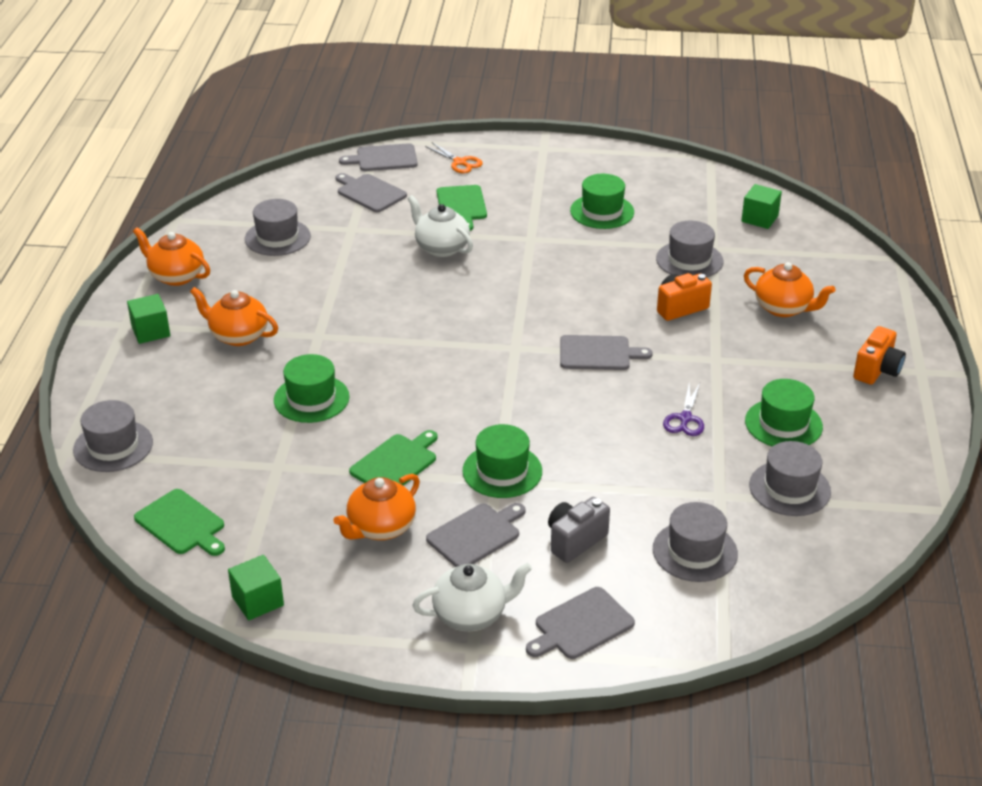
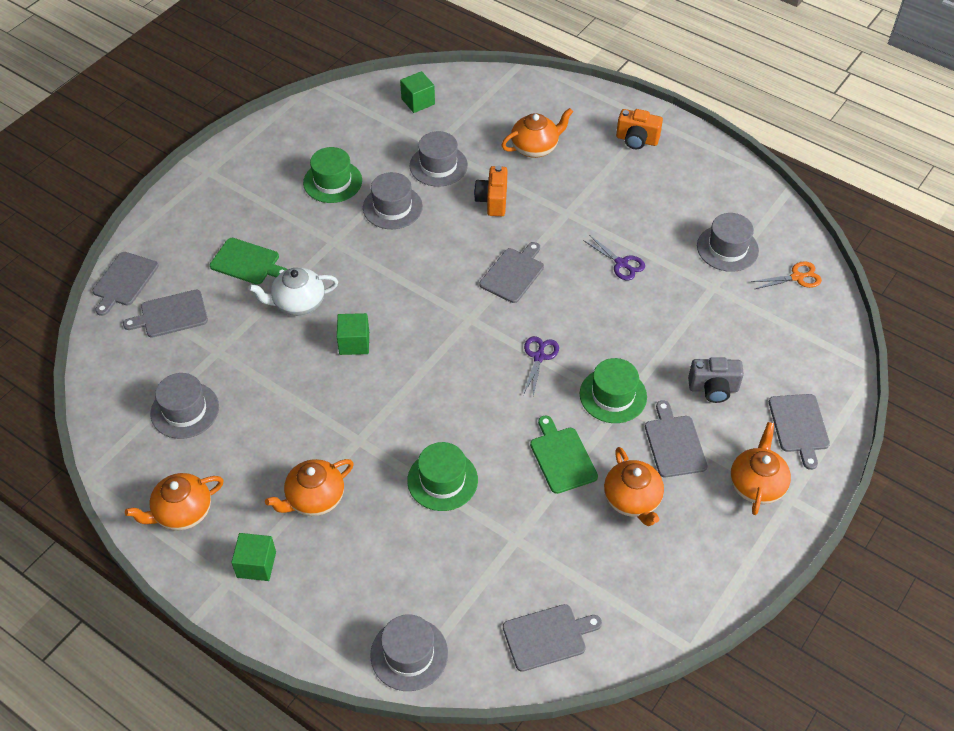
camera: 60 degrees left, 15 degrees up
(182, 524) = (547, 637): green cutting board -> grey cutting board
(257, 601) = (670, 616): green cube -> green cube (354, 343)
(460, 162) = (180, 233): orange scissors -> orange scissors (797, 277)
(471, 614) = (756, 484): white teapot -> orange teapot
(508, 406) = (539, 357): none -> purple scissors
(575, 541) = (713, 388): grey camera -> grey camera turned 75 degrees counterclockwise
(695, 551) = (760, 329): grey hat -> grey hat (392, 207)
(783, 424) = (660, 216): green hat -> none
(877, 370) = (636, 140): orange camera -> orange camera turned 135 degrees clockwise

